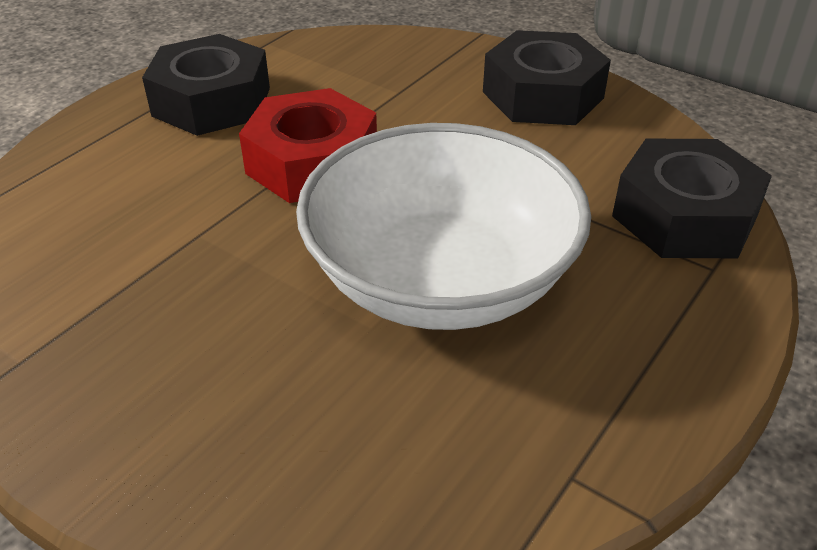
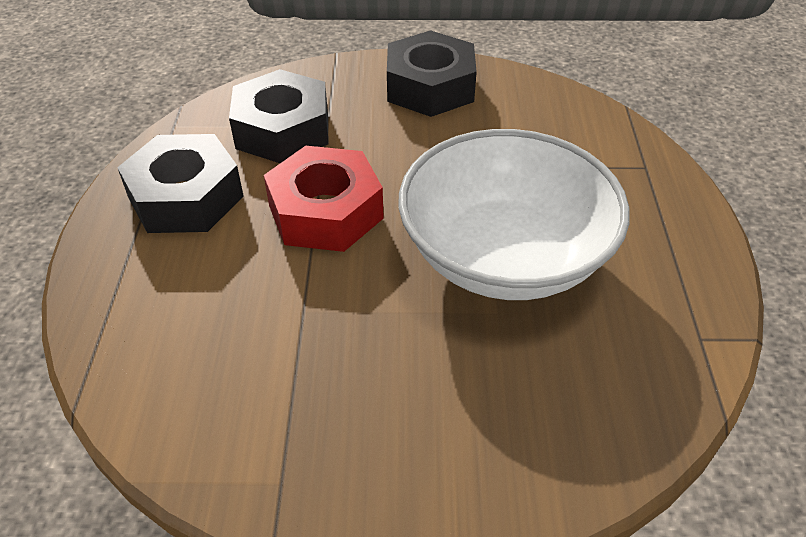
camera: 35 degrees left, 5 degrees up
(684, 216) = (599, 139): black nut -> black nut (282, 130)

